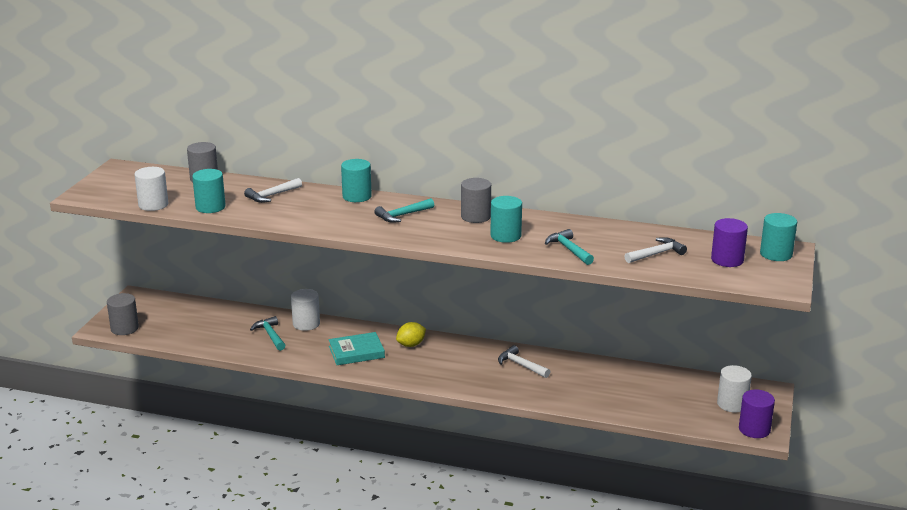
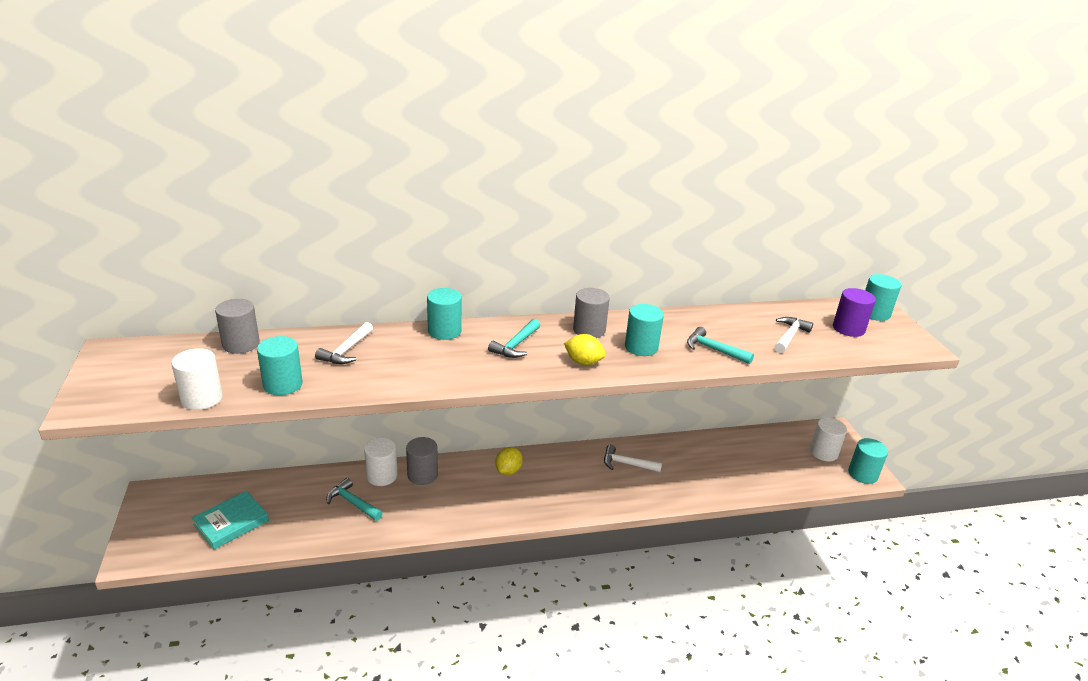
camera: 30 degrees left, 5 degrees up
(124, 328) = (164, 547): grey cylinder -> grey cylinder (422, 475)
(356, 352) = (461, 497): turquoise book -> turquoise book (231, 523)
(444, 236) = (583, 362): none -> yellow lemon
(754, 429) = (862, 474): purple cylinder -> turquoise cylinder

